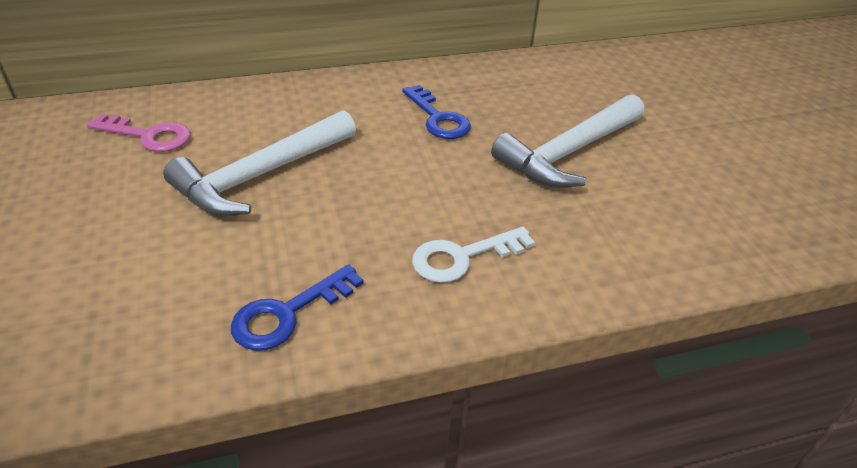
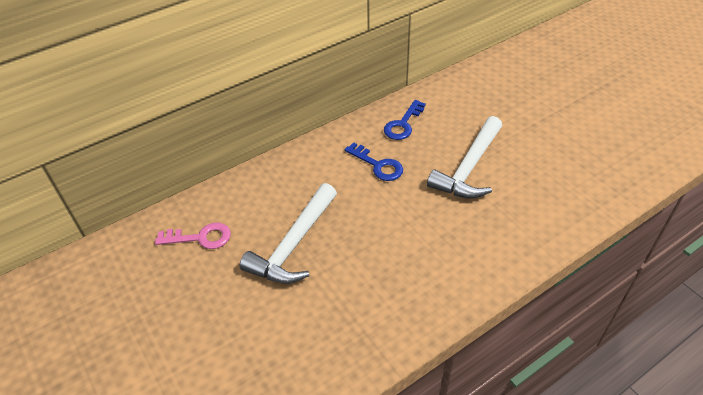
camera: 15 degrees left, 5 degrees up
(287, 314) = (368, 332): blue key -> blue key (403, 124)
(462, 257) = (444, 263): white key -> none

